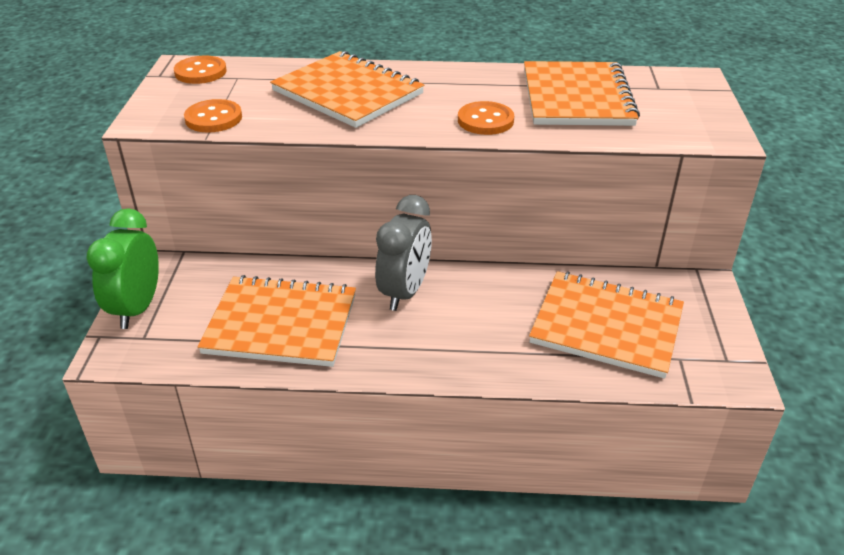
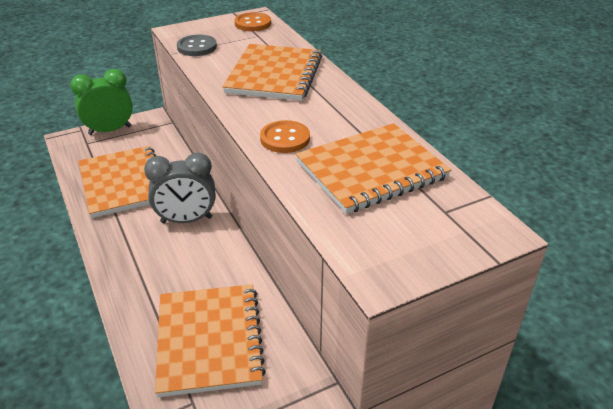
camera: 60 degrees right, 0 degrees up
(213, 118) = (197, 47): orange button -> grey button

